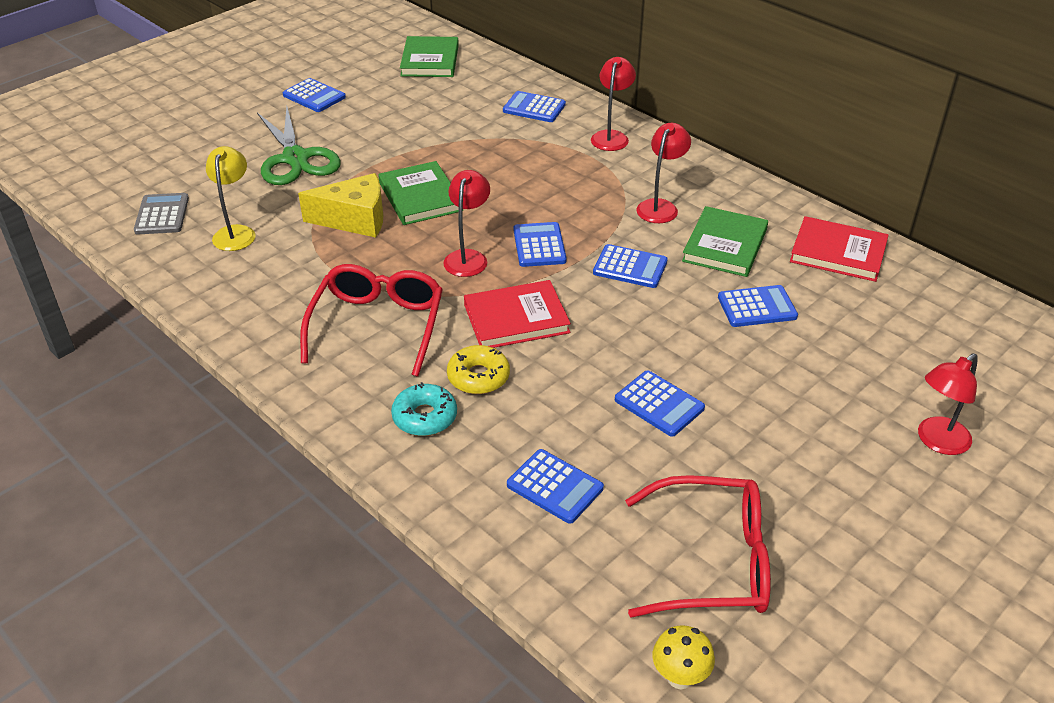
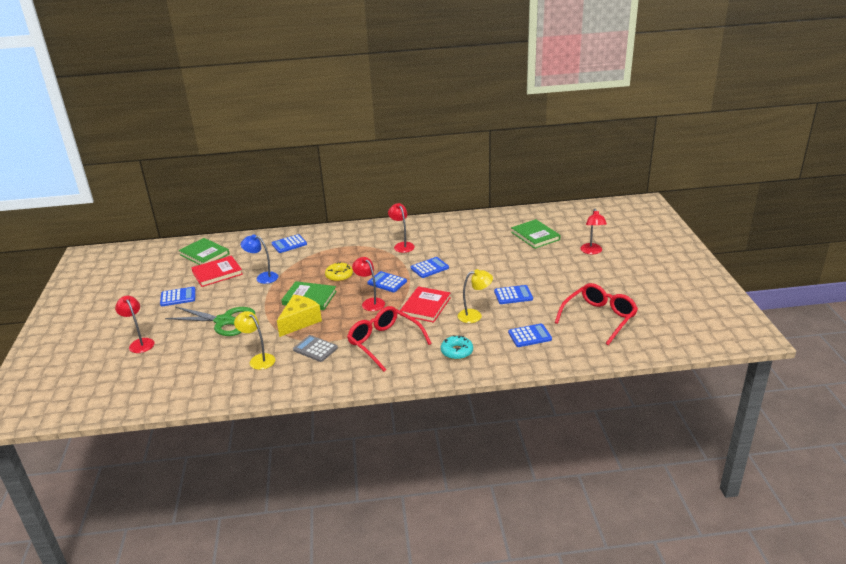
camera: 50 degrees left, 10 degrees down
(162, 215) = (207, 378): grey calculator -> grey calculator (315, 349)
(428, 132) = (263, 277): none -> blue lamp
(478, 377) = (449, 329): yellow donut -> yellow donut (339, 276)
(548, 387) = (474, 315): none -> yellow lamp
(611, 136) = (340, 236): red lamp -> red lamp (140, 343)
(679, 677) = (641, 346): yellow mushroom -> none
(724, 245) = (445, 243): green book -> green book (535, 236)
(757, 307) = (487, 252): blue calculator -> none
(838, 253) = (480, 223): red book -> red book (217, 273)

